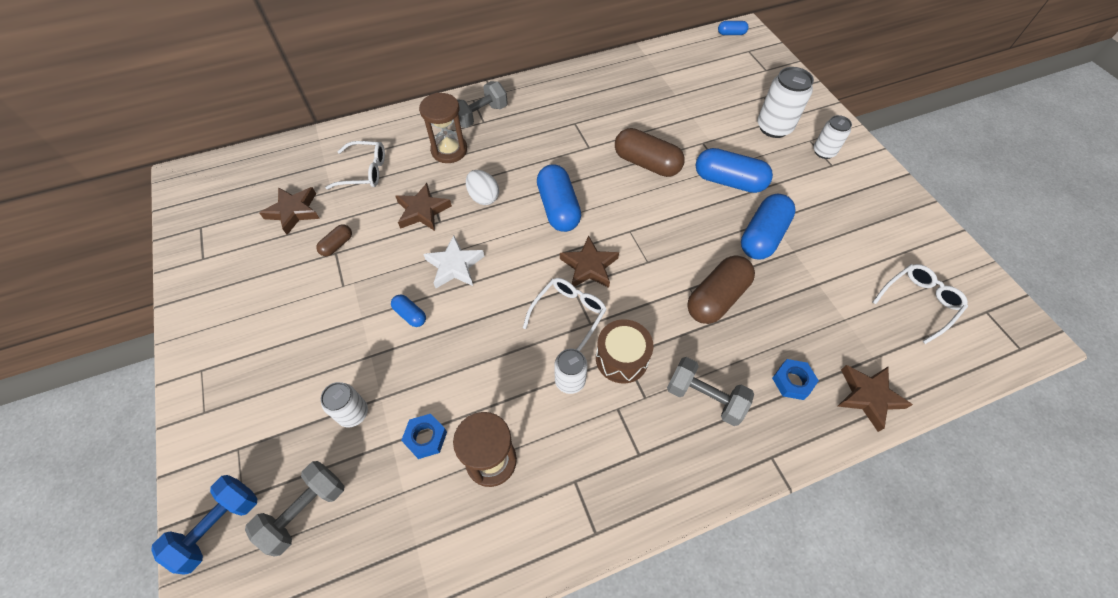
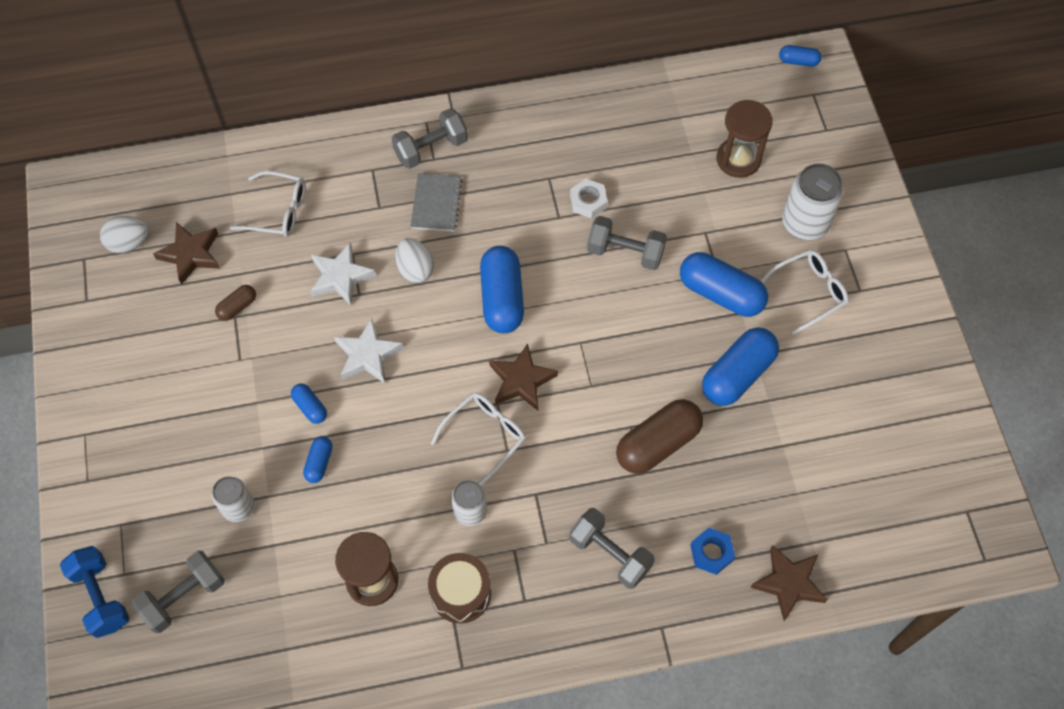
camera: 10 degrees right, 5 degrees up
(218, 526) = (101, 597): blue dumbbell -> blue dumbbell turned 75 degrees counterclockwise
(240, 210) = (129, 243): none -> white egg
(422, 211) = (340, 277): brown star -> white star
(425, 360) = (319, 463): none -> blue capsule
(425, 438) = (309, 546): blue nut -> none
(449, 150) = (384, 196): brown hourglass -> brown hourglass (738, 159)
(491, 150) = (436, 203): none -> grey notebook
(608, 134) = (588, 201): none -> white nut
(621, 358) = (532, 496): brown drum -> brown drum (461, 593)
(646, 163) = (625, 252): brown capsule -> grey dumbbell
(824, 152) = (856, 269): white can -> none
(918, 303) = (891, 488): white glasses -> white glasses (808, 292)

